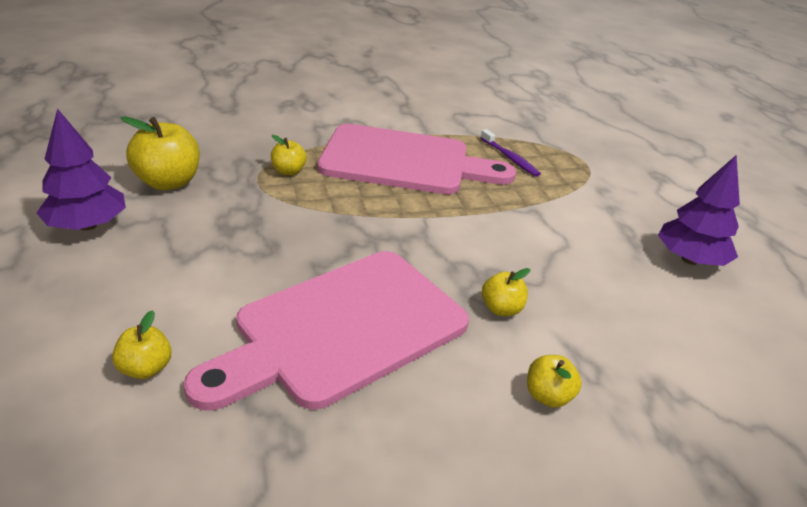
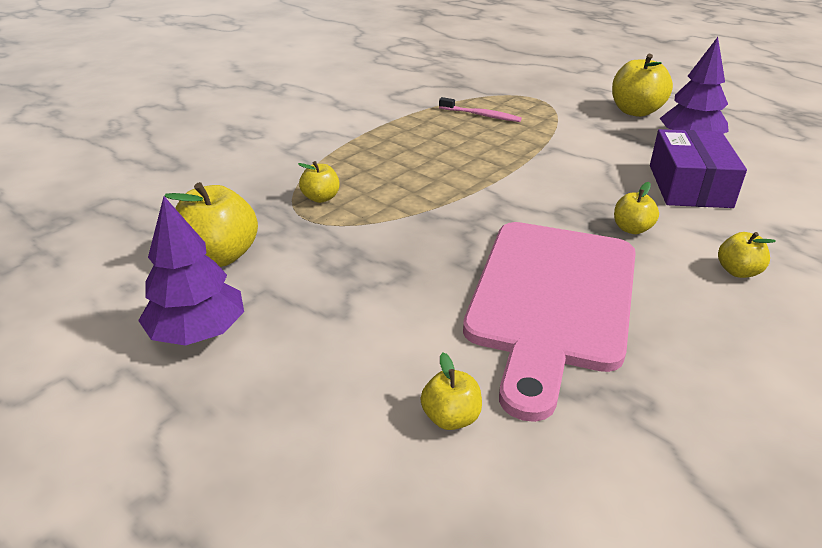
camera: 30 degrees left, 0 degrees up
(404, 161) = (406, 150): pink cutting board -> none
(510, 158) = (481, 115): purple toothbrush -> pink toothbrush
(620, 299) = (689, 186): none -> purple box
(671, 211) = (635, 111): none -> yellow apple

